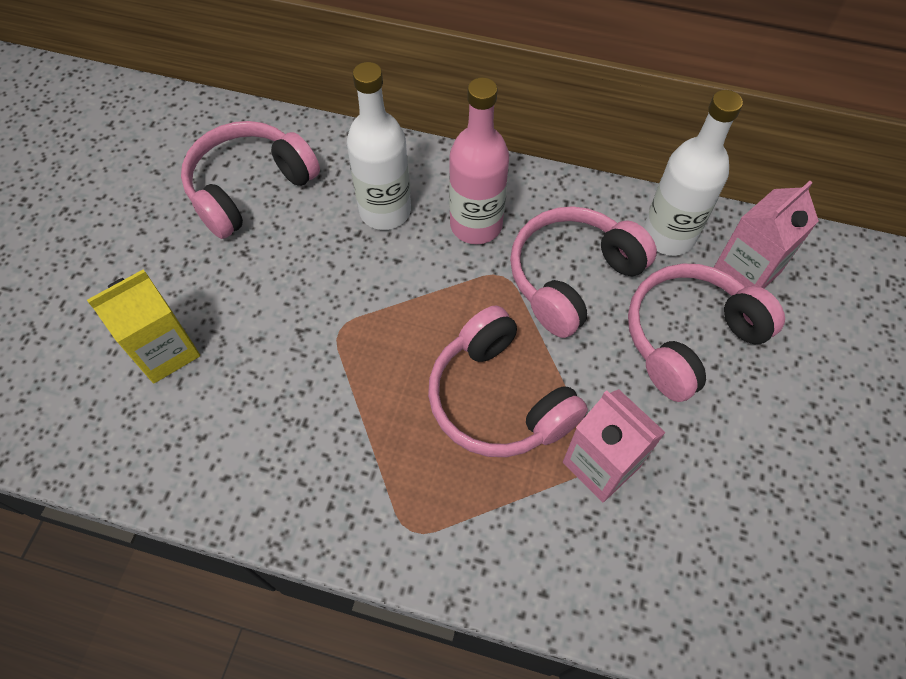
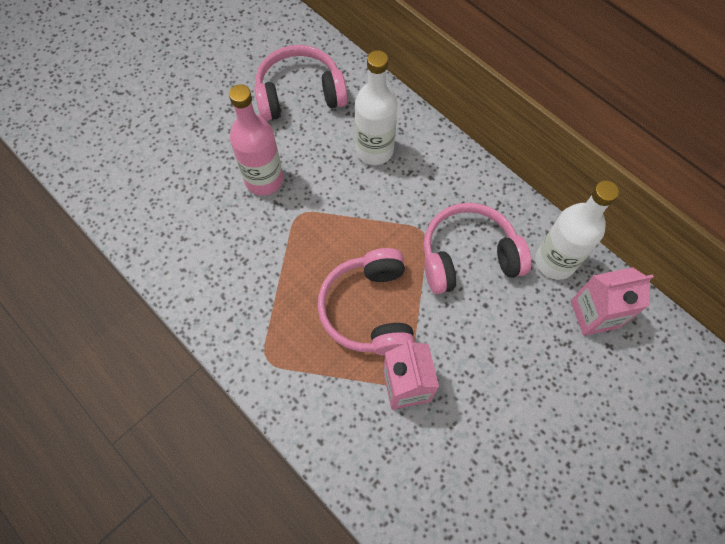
camera: 30 degrees right, 5 degrees up
(165, 351) = (192, 175): yellow carton -> none
(476, 225) = (427, 189): pink bottle -> pink bottle (264, 180)
(689, 337) = (521, 338): pink headphones -> none

